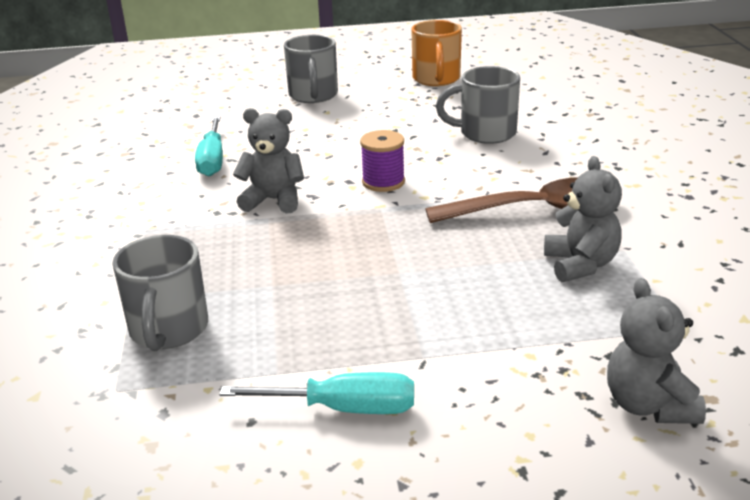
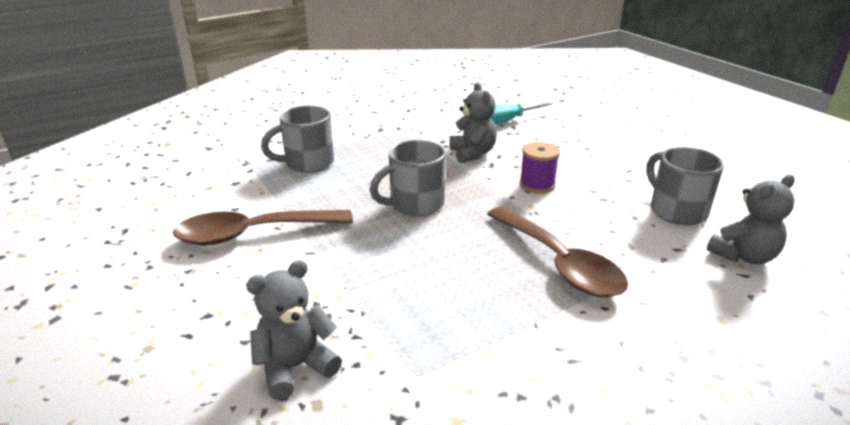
camera: 65 degrees right, 0 degrees up
(313, 96) = (645, 127): grey mug -> grey mug (414, 204)
(342, 409) = (253, 234): turquoise screwdriver -> brown spoon
(436, 79) = (754, 166): orange mug -> none
(580, 265) = (484, 301): grey teddy bear -> grey teddy bear (743, 256)

